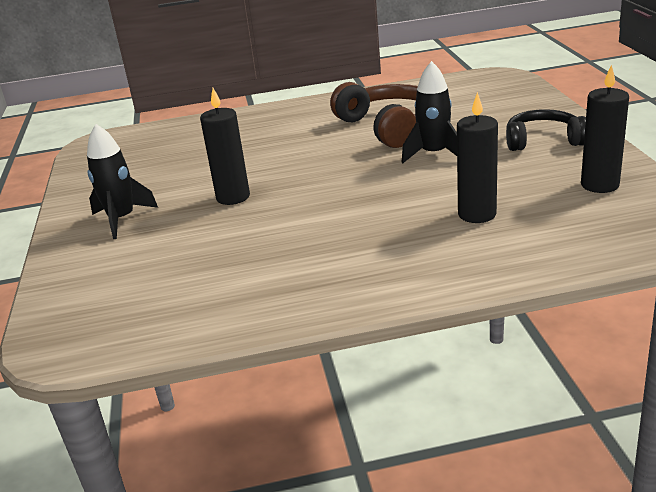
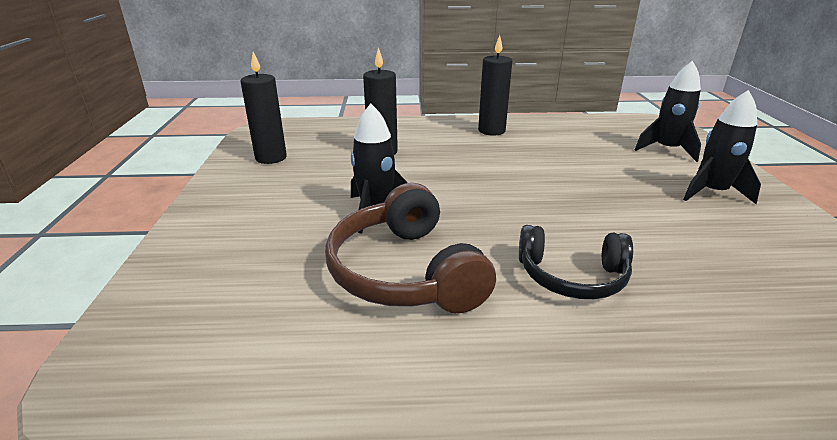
camera: 175 degrees left, 0 degrees up
(110, 277) = (667, 150): none -> black rocket
(233, 197) = (602, 198): black candle -> black candle (491, 131)
(543, 141) = (251, 207): black headphones -> black headphones (572, 276)

